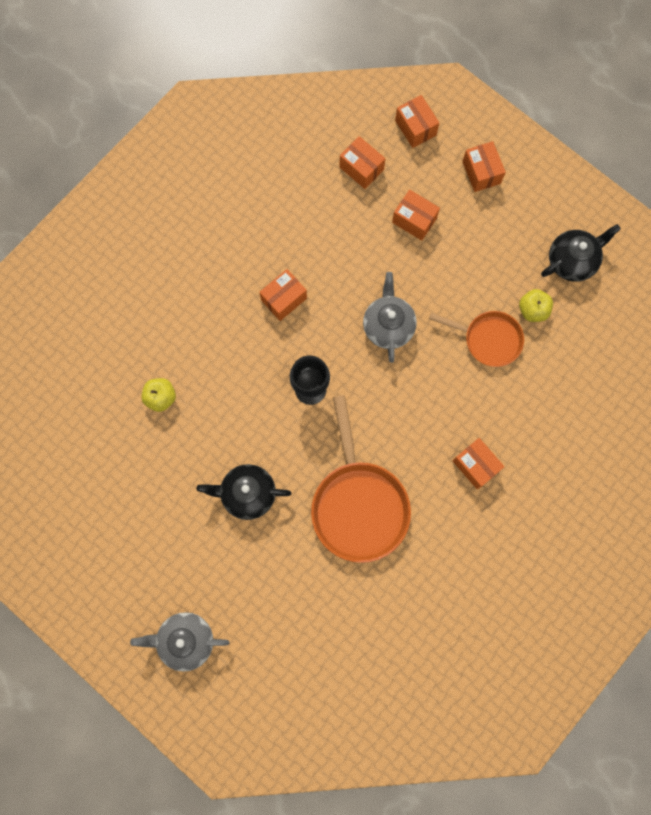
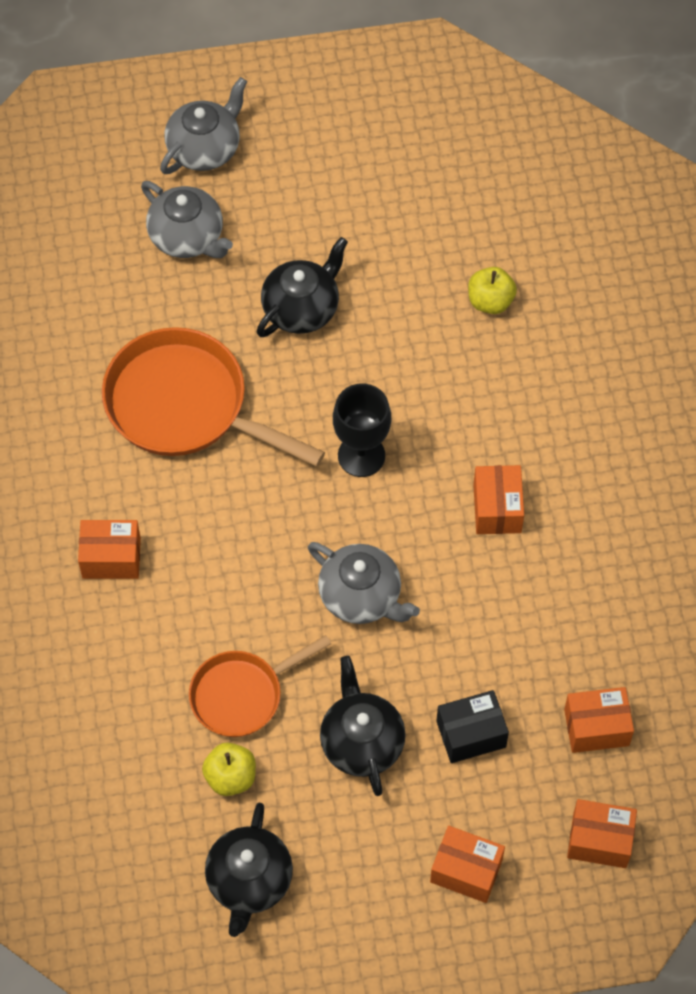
camera: 130 degrees right, 15 degrees down
(253, 596) = (187, 237): none -> grey teapot
(414, 220) = (471, 734): orange box -> black box
(462, 265) = (361, 742): none -> black teapot

